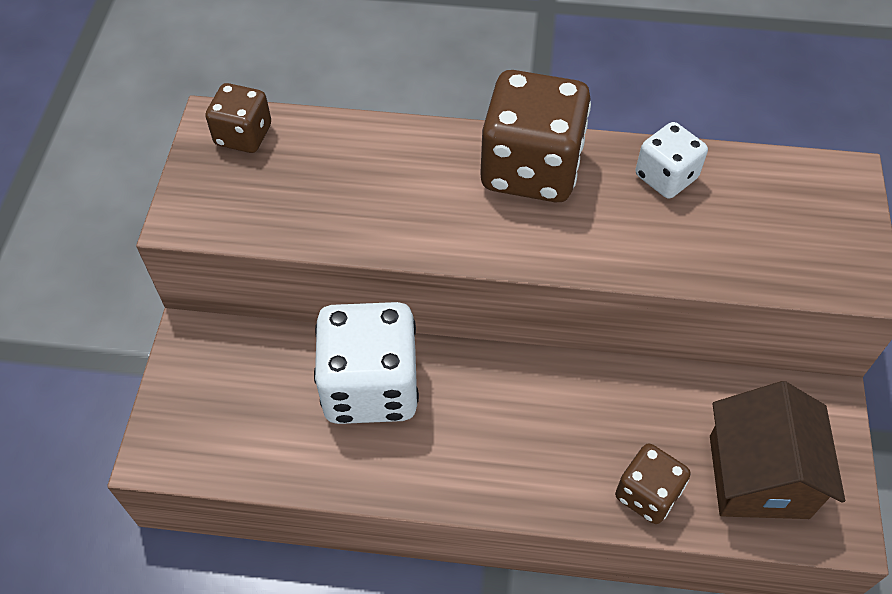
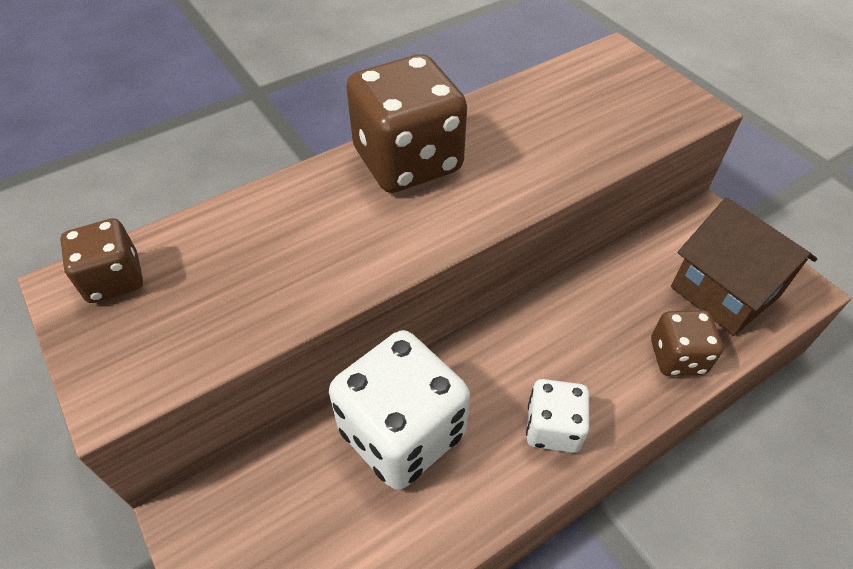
camera: 40 degrees left, 5 degrees down
(666, 177) = (509, 113): white dice -> white dice (553, 428)

